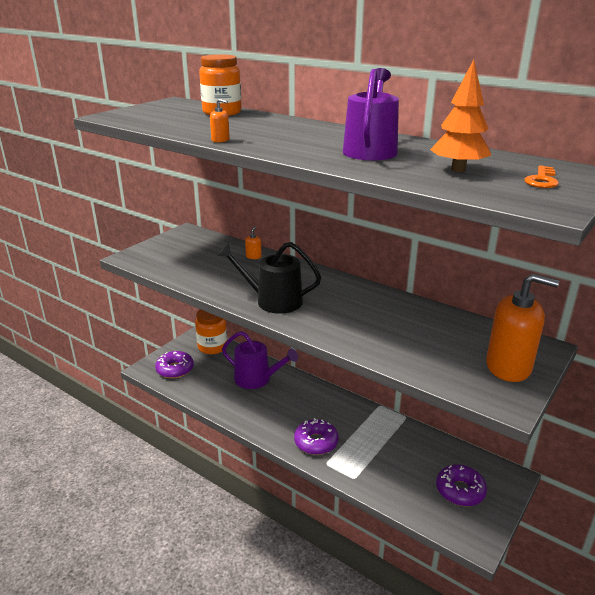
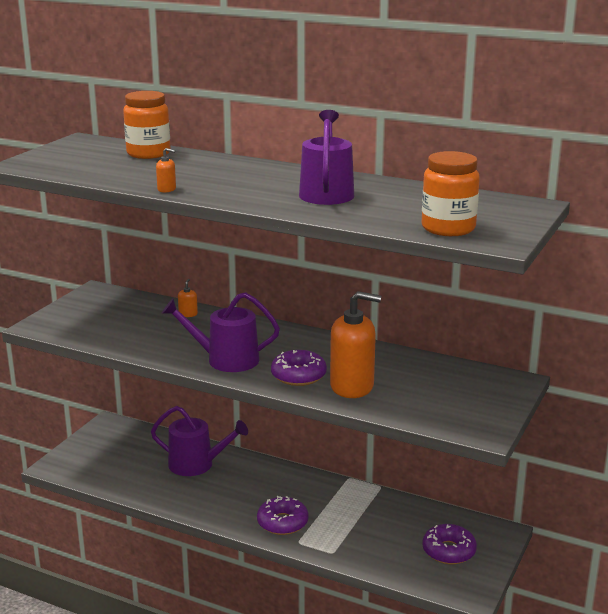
camera: 10 degrees left, 5 degrees down
(175, 369) = (91, 464): purple donut -> purple donut (298, 375)
(212, 347) = (131, 434): orange jar -> orange jar (448, 228)
(273, 301) = (226, 360): black watering can -> purple watering can
(458, 170) = (415, 210): orange tree -> none
(508, 367) = (483, 401): orange soap dispenser -> orange soap dispenser (352, 386)
(541, 180) = (492, 216): orange key -> none

